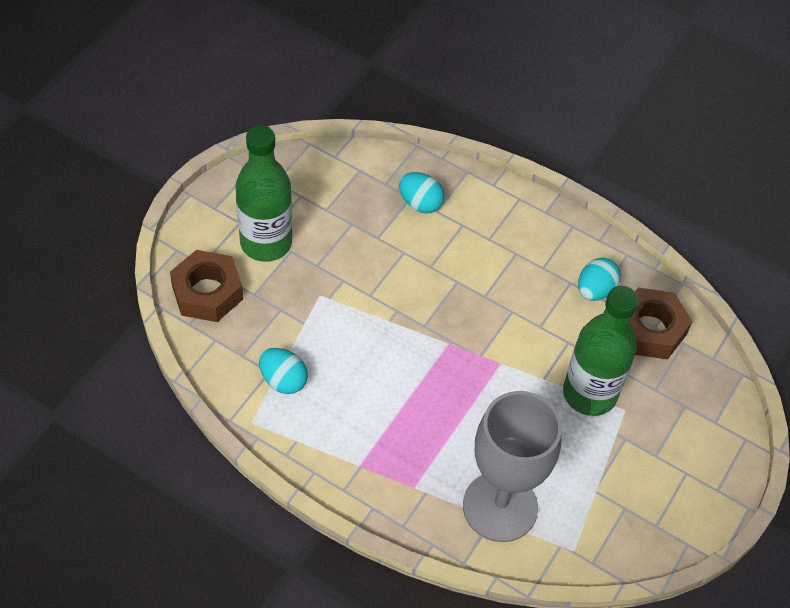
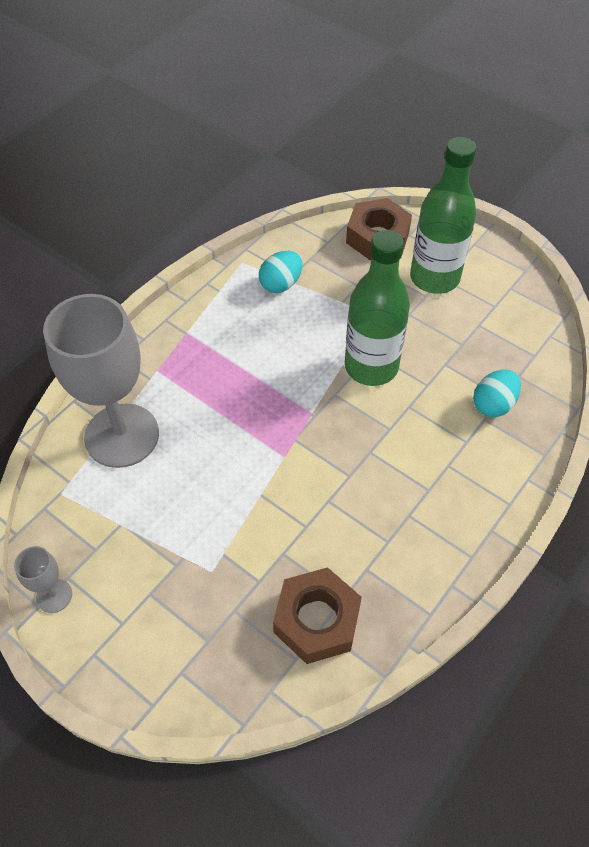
camera: 100 degrees right, 0 degrees up
(589, 394) = (236, 537): green bottle -> green bottle (371, 367)
(595, 290) = (375, 566): turquoise egg -> none
(675, 532) = (54, 595): none -> grey goblet

